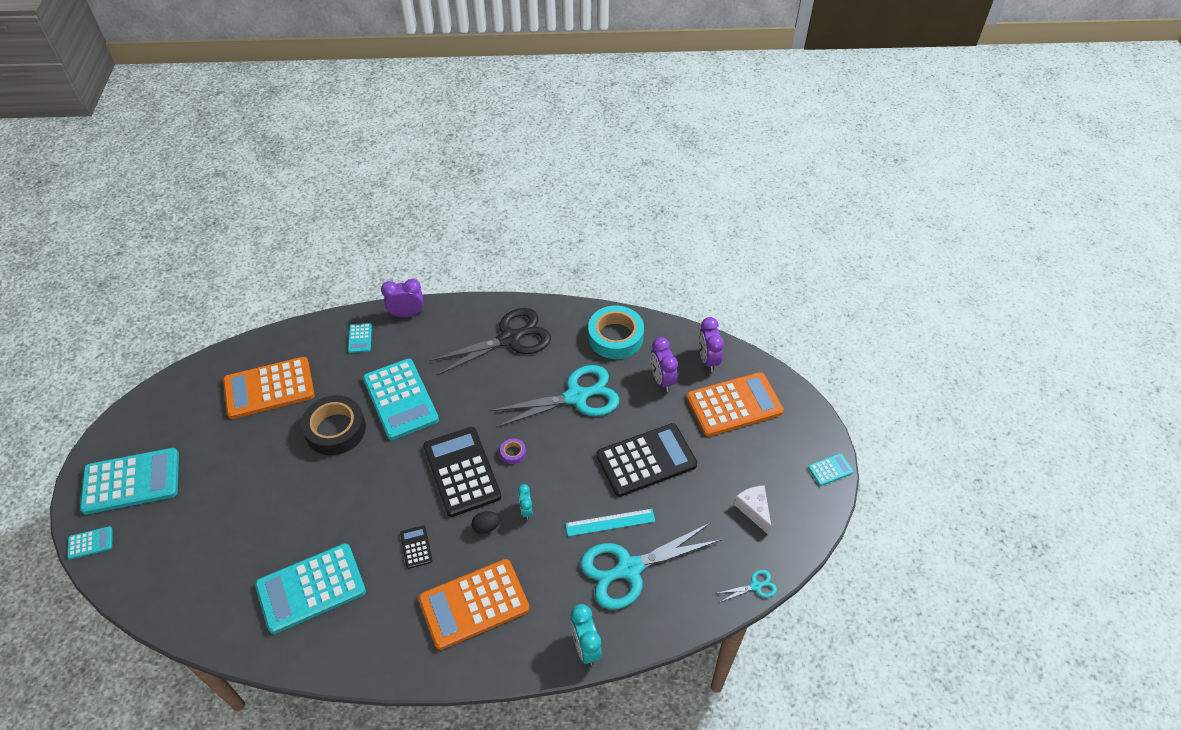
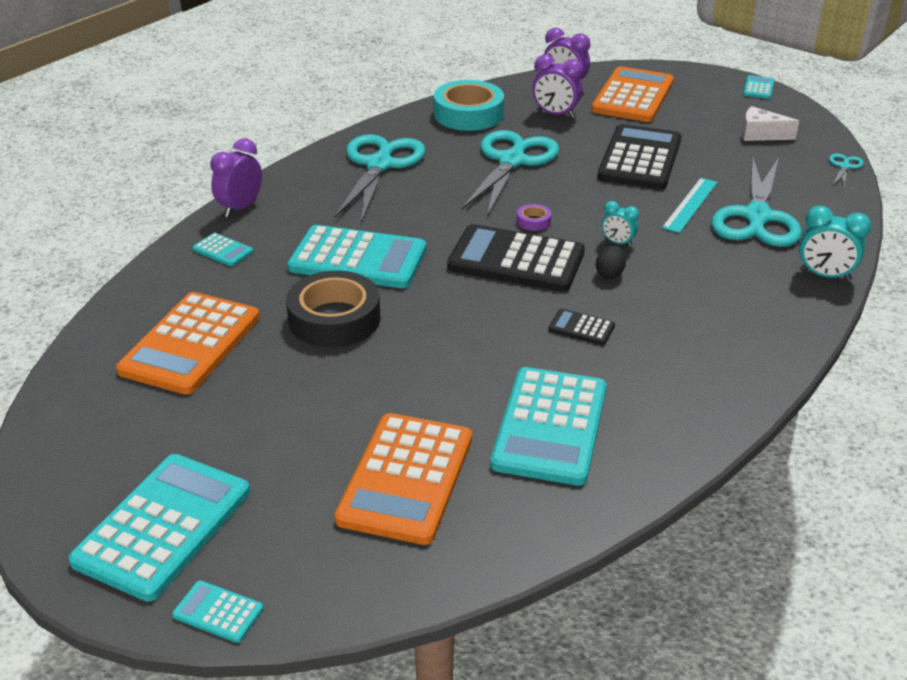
camera: 50 degrees left, 15 degrees down
(90, 543) = (218, 612): turquoise calculator -> turquoise calculator turned 90 degrees counterclockwise
(474, 604) = (702, 320): orange calculator -> orange calculator (406, 478)
(509, 339) = (379, 165): black scissors -> turquoise scissors

